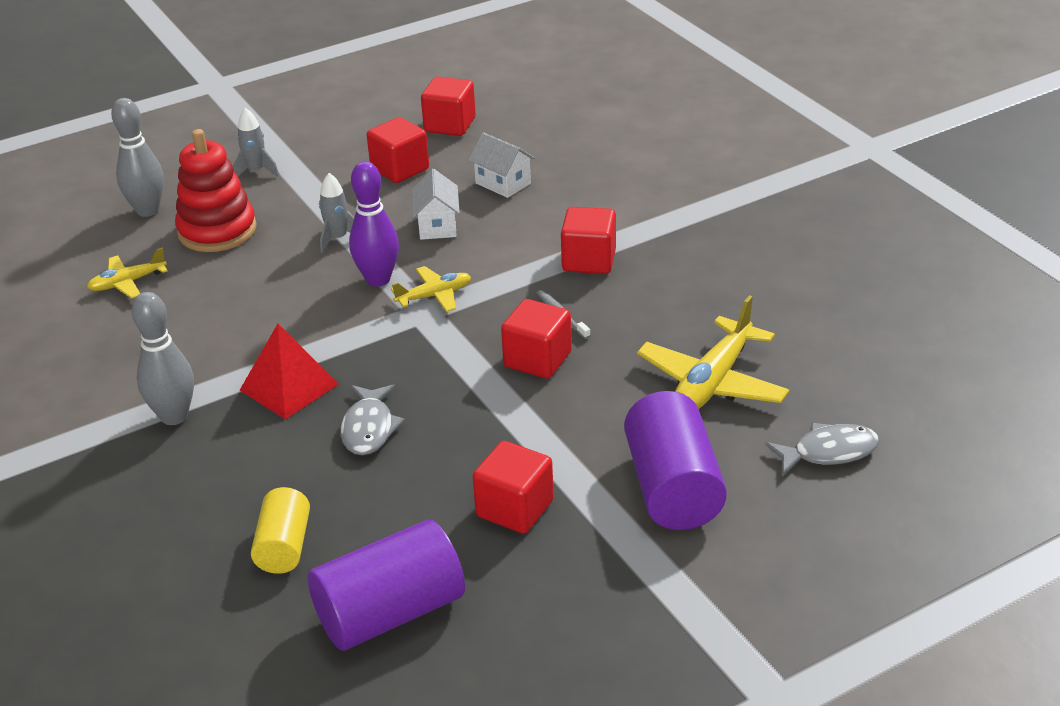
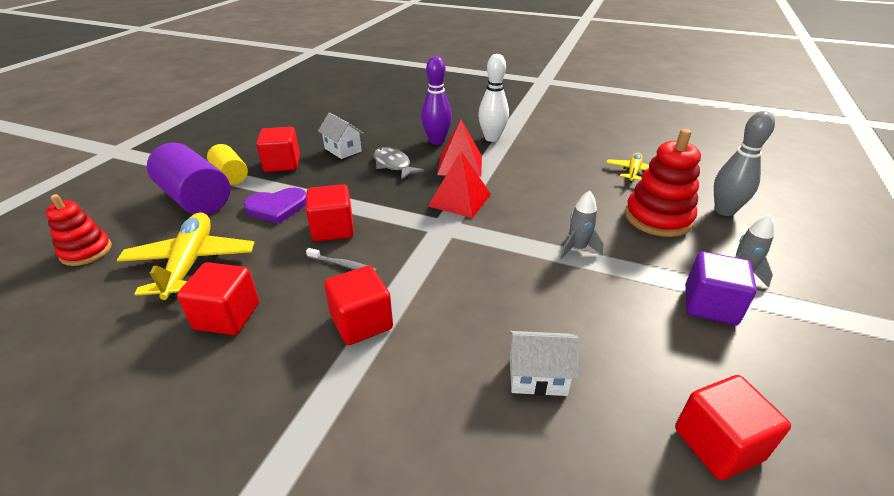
camera: 140 degrees right, 0 degrees up
(174, 416) = (492, 138): grey bowling pin -> white bowling pin
(284, 546) = (375, 124): yellow cylinder -> yellow cylinder (230, 175)
(321, 166) = (710, 305): none -> purple cube
(363, 335) = (459, 200): none -> red pyramid
(378, 279) = (503, 233): purple bowling pin -> purple bowling pin (436, 141)
(390, 613) = (307, 123): purple cylinder -> none
(400, 169) = (650, 340): red cube -> red cube (227, 316)
(434, 296) = (450, 239): yellow plane -> none
(437, 226) = (527, 294): white house -> white house (343, 150)
(577, 421) = (277, 207): none -> purple heart
(829, 452) = (86, 251): grey fish -> red stacking toy

